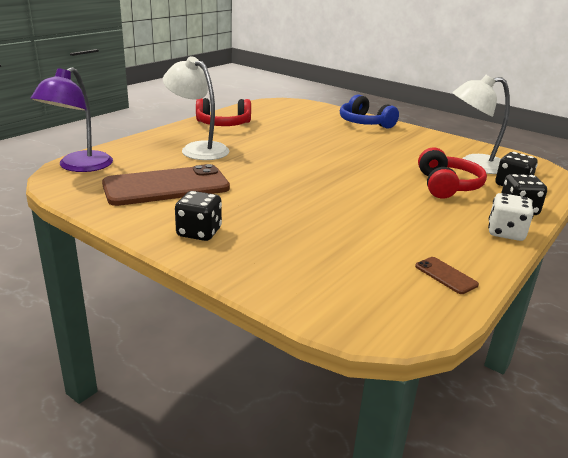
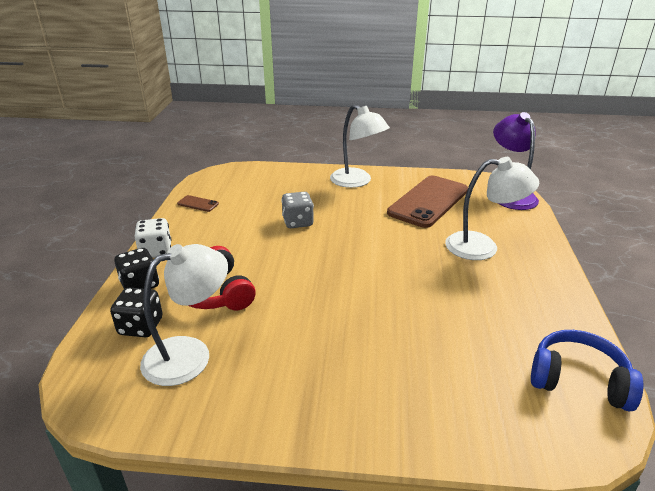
camera: 150 degrees right, 5 degrees up
(199, 232) = (357, 181): black dice -> white lamp
(223, 124) = (540, 301): red headphones -> none
(330, 212) = (298, 222): none -> grey dice
(365, 123) = (400, 415): blue headphones -> blue headphones (578, 380)

